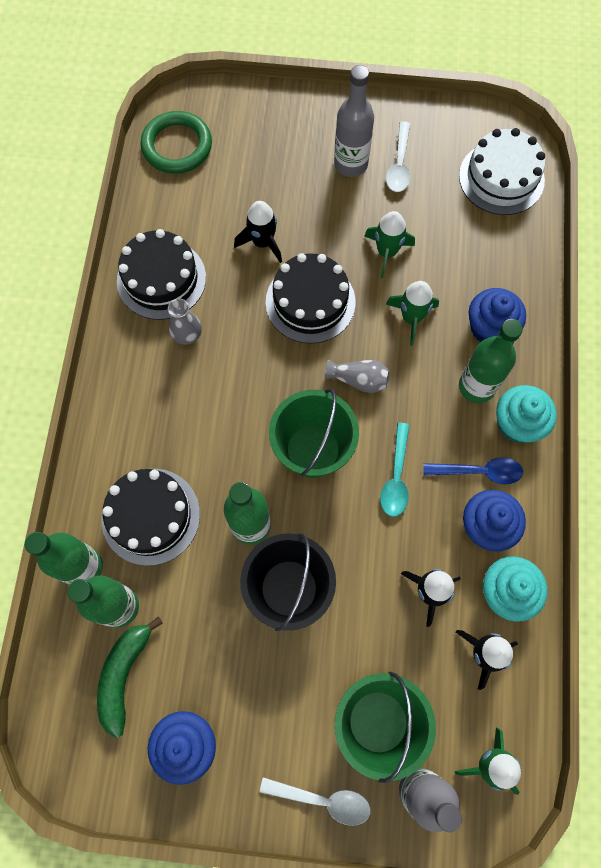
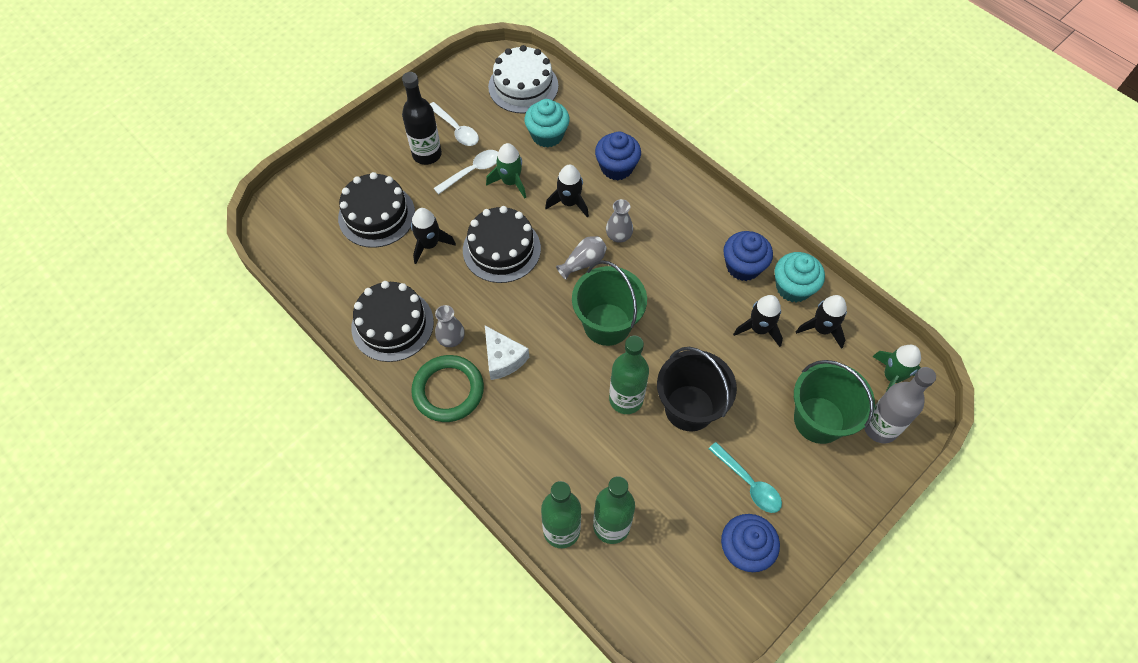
camera: 50 degrees left, 10 degrees down
(124, 675) = (663, 557): green banana -> none
(151, 516) = (563, 458): black cake -> black cake (376, 215)
(177, 146) = (300, 241): green ring -> green ring (448, 390)
(204, 391) = (503, 358): none -> white cheese
(322, 799) = (844, 489): white spoon -> white spoon (472, 171)
(350, 164) = (427, 154): grey bottle -> black bottle
(396, 477) = (668, 290): turquoise spoon -> turquoise spoon (748, 483)
(411, 318) = (569, 202): green rocket -> black rocket
(415, 388) = (618, 236): none -> grey vase
(476, 386) = (648, 203): green bottle -> none
(479, 472) = (705, 244): blue spoon -> none
(517, 423) = (692, 201): turquoise cupcake -> turquoise cupcake (547, 135)

